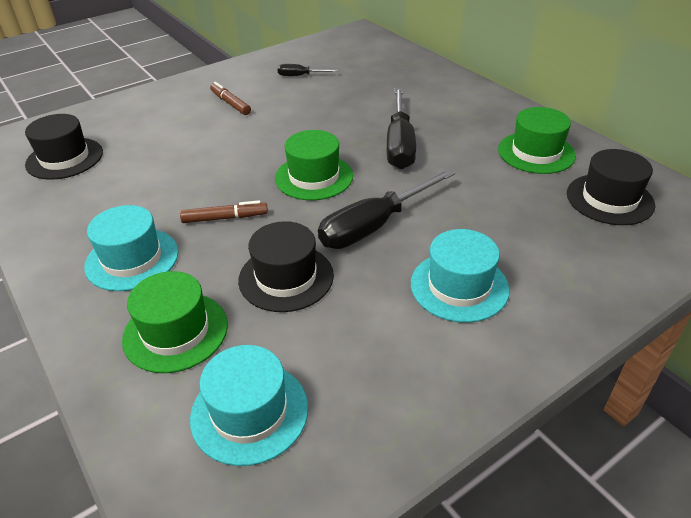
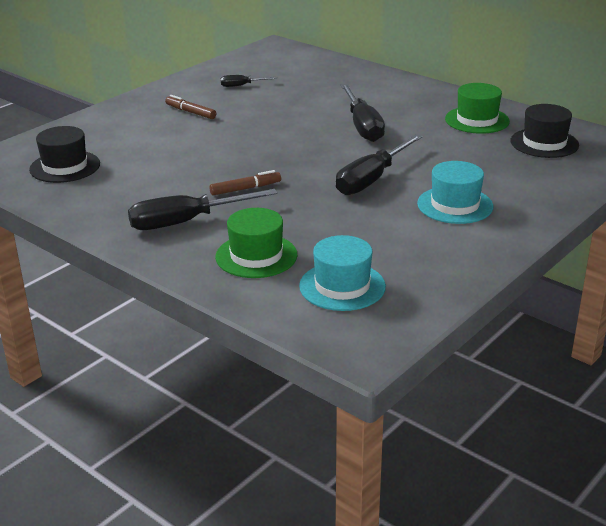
camera: 15 degrees left, 10 degrees down
(132, 259) = (186, 222): turquoise hat -> black screwdriver
(286, 277) = (321, 216): black hat -> none
(314, 177) = (303, 155): green hat -> none

